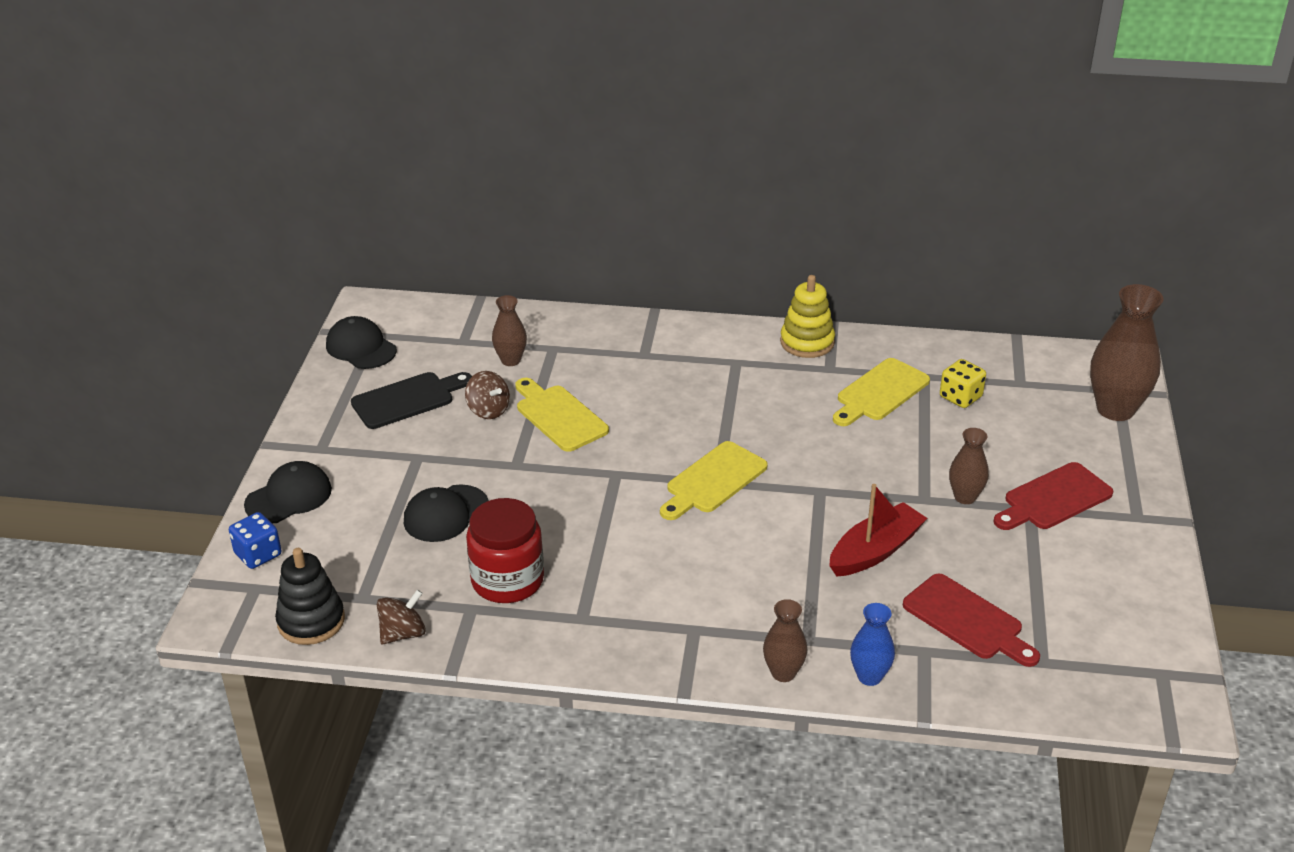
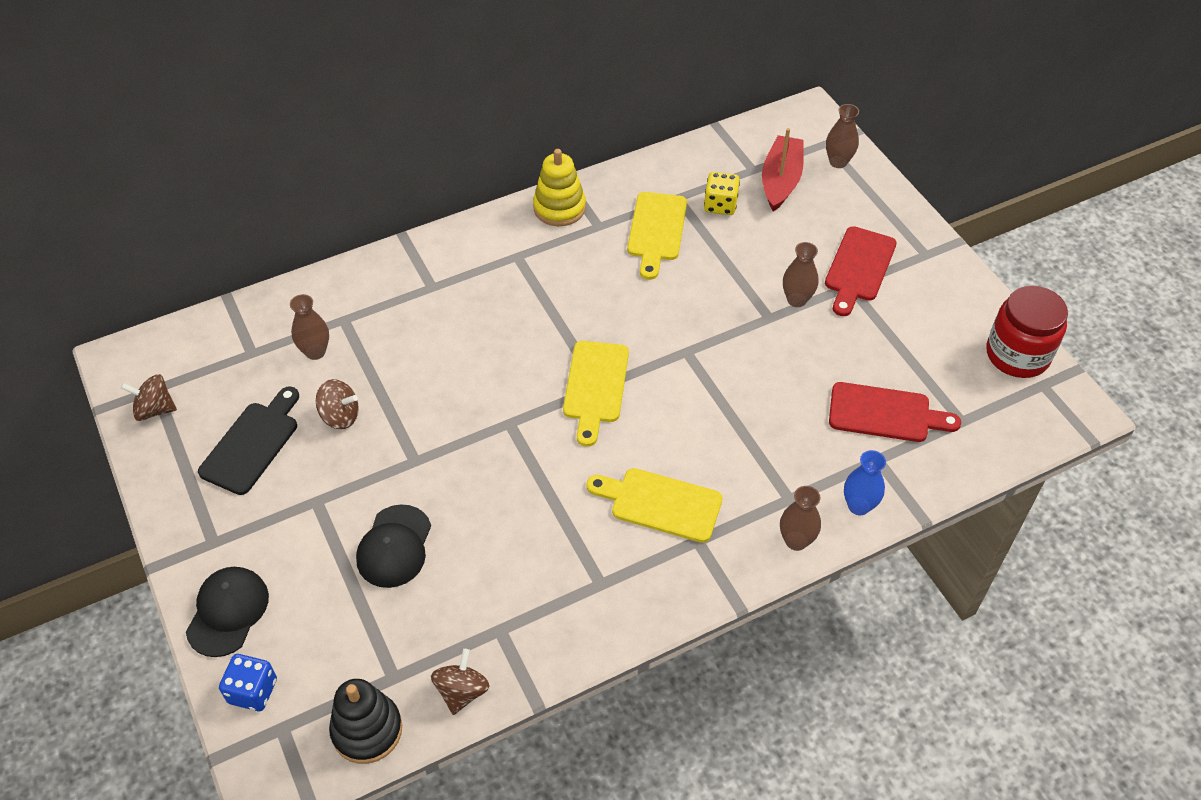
camera: 35 degrees left, 15 degrees up
(361, 348) = (155, 409): black cap -> brown spinning top
(507, 580) = (507, 583): red jar -> red jar (1017, 354)
(559, 416) = (410, 389): yellow cutting board -> yellow cutting board (660, 504)
(875, 551) = (772, 386): red boat -> red boat (780, 180)
(1115, 409) = (838, 162): brown vase -> brown vase, size x0.55

